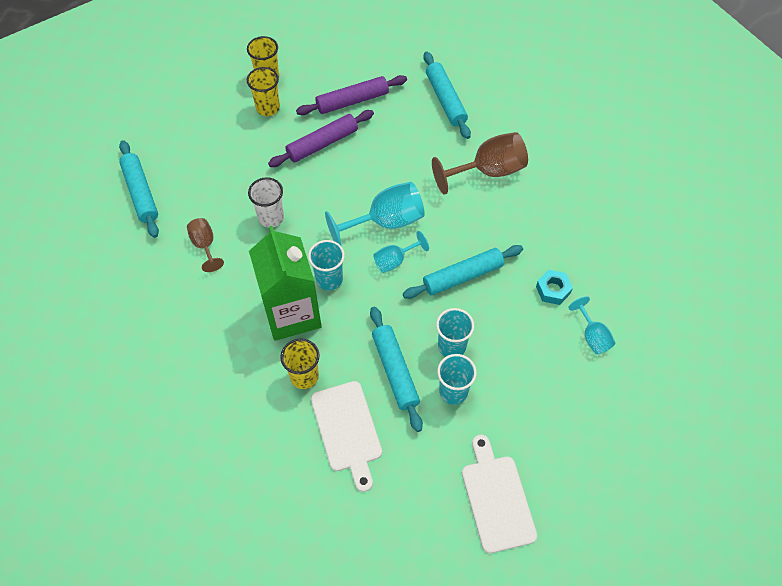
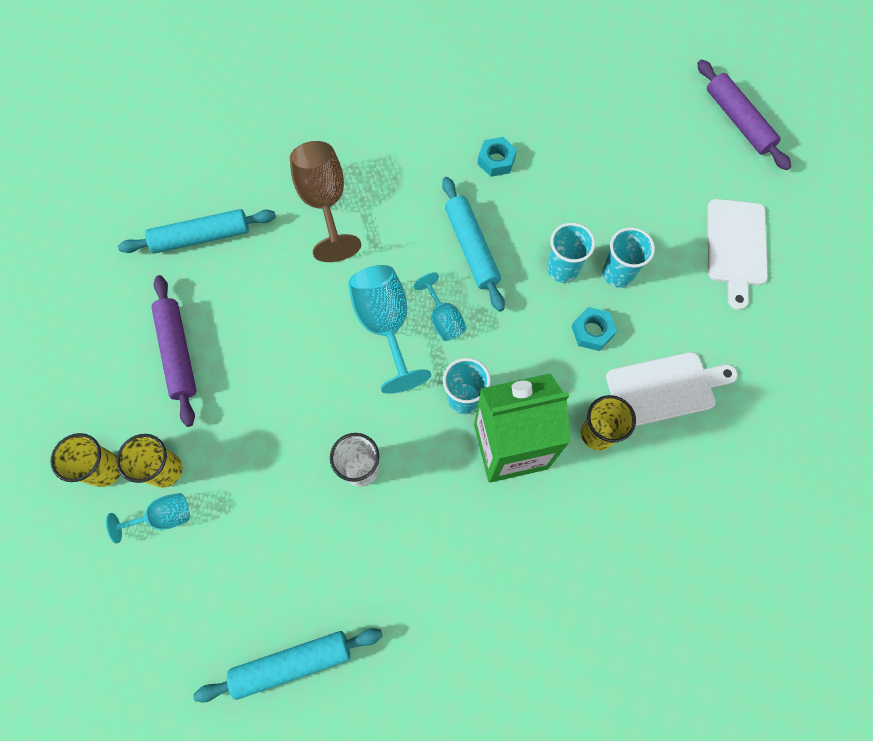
camera: 85 degrees left, 10 degrees up
(205, 245) = (396, 561): brown goblet -> none
(322, 144) = (246, 396): purple rolling pin -> purple rolling pin (738, 121)
(395, 371) = (592, 331): turquoise rolling pin -> turquoise nut
(496, 498) = (736, 247): white cutting board -> white cutting board turned 75 degrees counterclockwise
(592, 336) = (554, 134): turquoise goblet -> turquoise goblet (164, 517)

